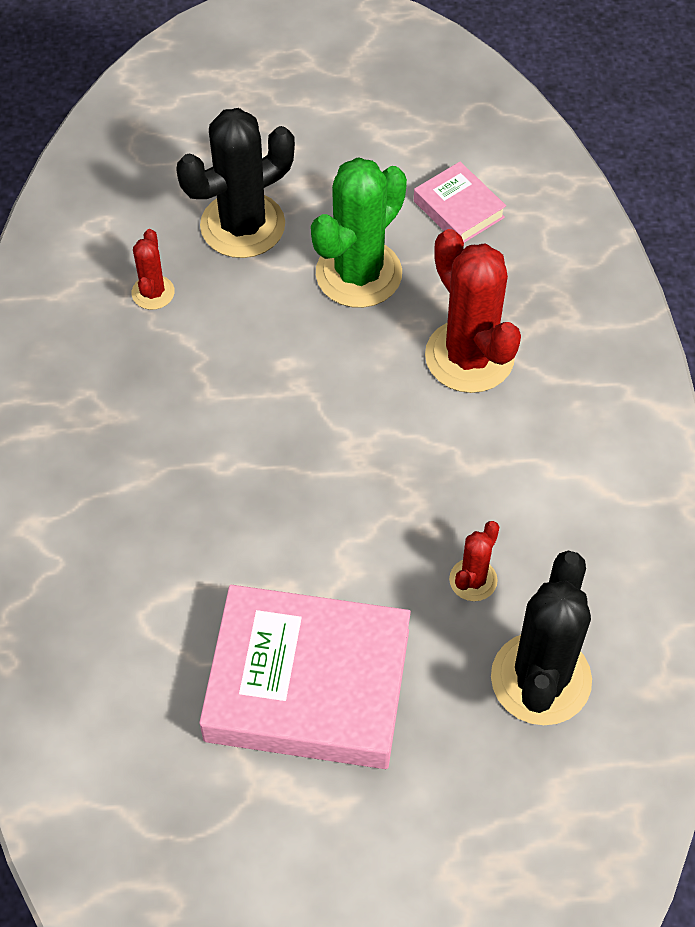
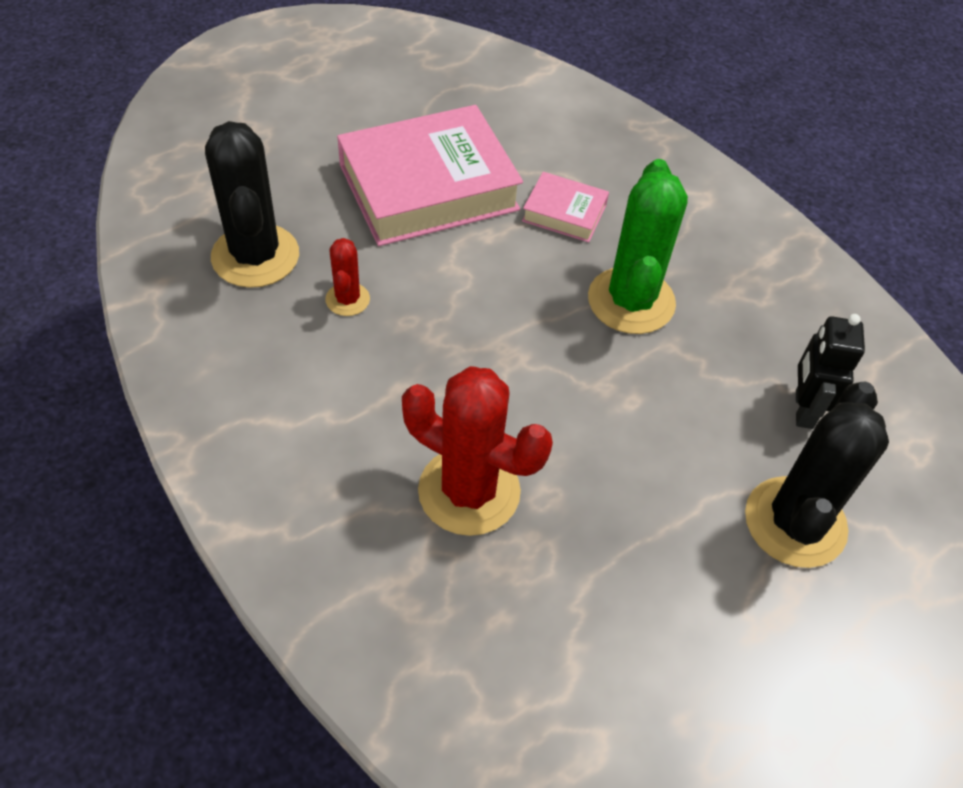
camera: 145 degrees right, 5 degrees down
(153, 292) = (803, 409): red cactus -> black robot
(358, 274) = (640, 527): green cactus -> green cactus (631, 301)
(458, 209) = (596, 671): pink book -> pink book (564, 213)

